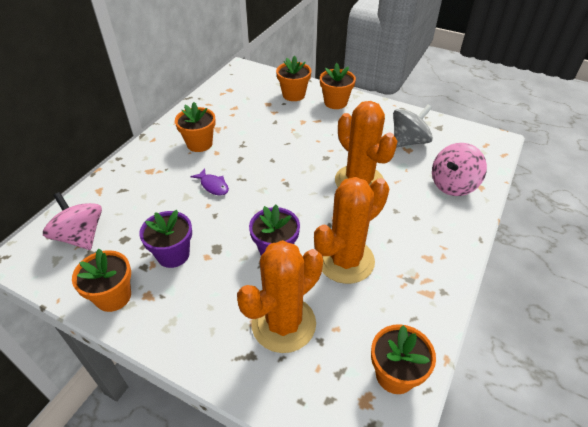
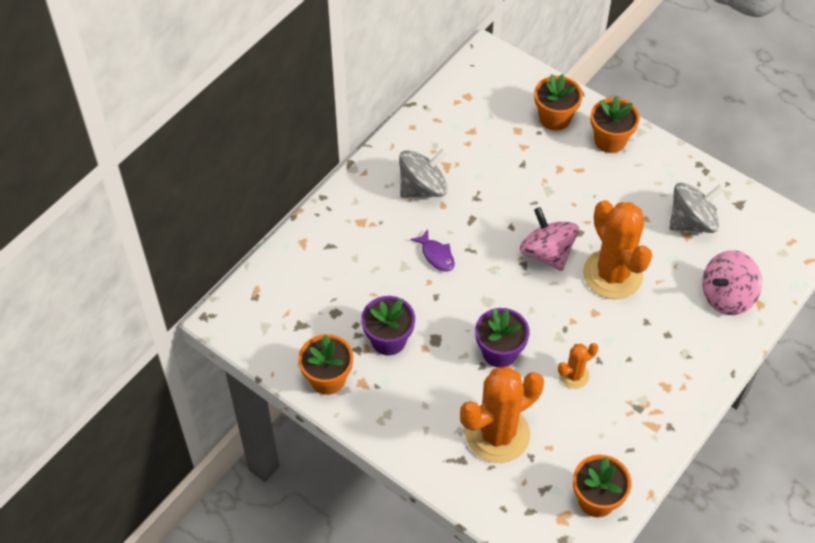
camera: 10 degrees right, 10 degrees up
(81, 236) = (288, 302): pink spinning top -> pink spinning top (547, 253)
(199, 144) = (422, 188): orange flower pot -> grey spinning top
(345, 260) = (574, 375): orange cactus -> orange cactus, size x0.48

